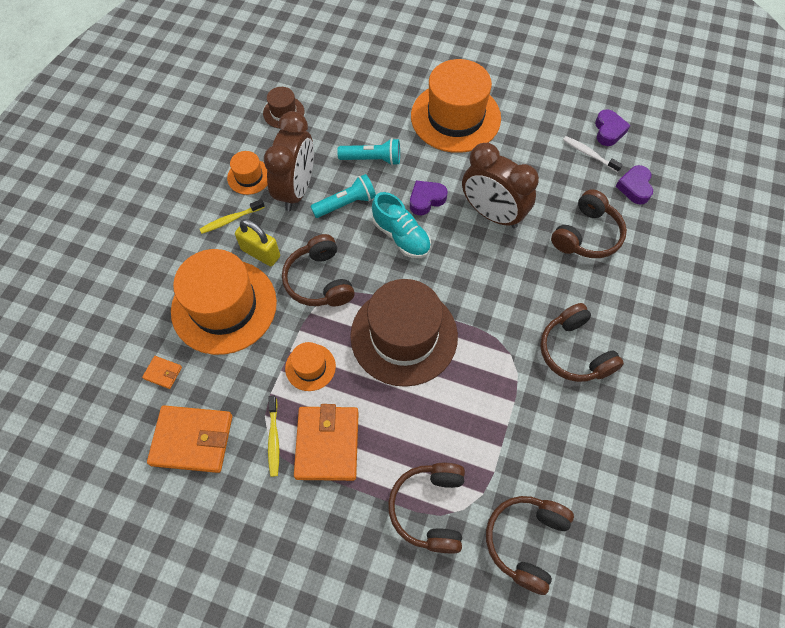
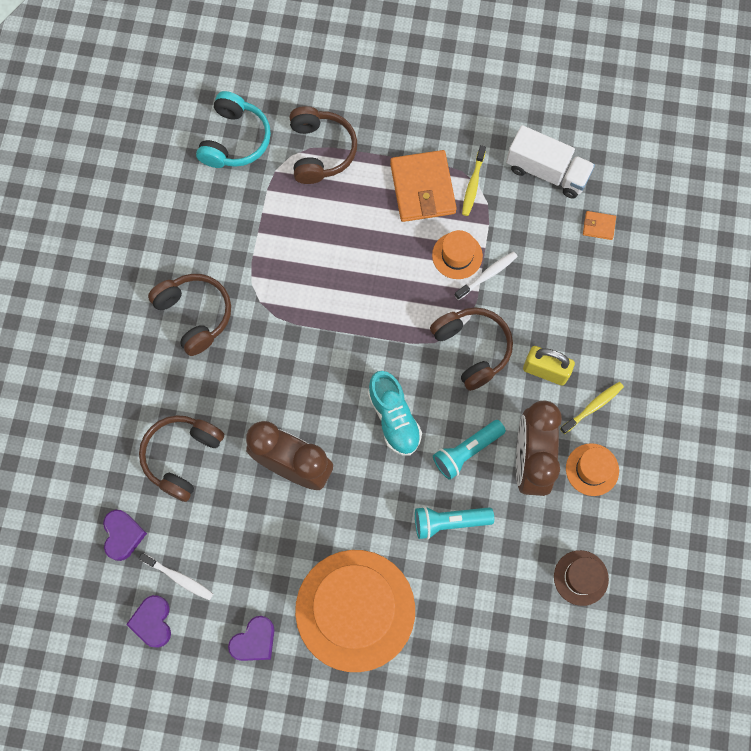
camera: 170 degrees right, 10 degrees up
(192, 440) = (547, 172): orange wallet -> white truck
(224, 306) = (563, 303): orange hat -> none
(274, 439) = (473, 185): yellow toothbrush -> yellow toothbrush turned 150 degrees counterclockwise
(286, 343) = (487, 275): none -> white toothbrush
(401, 236) = (394, 418): turquoise shoe -> turquoise shoe turned 150 degrees counterclockwise
(404, 336) = (370, 303): brown hat -> none
(426, 200) = (373, 473): purple heart -> purple heart (254, 641)
(525, 541) = (235, 140): brown headphones -> turquoise headphones

